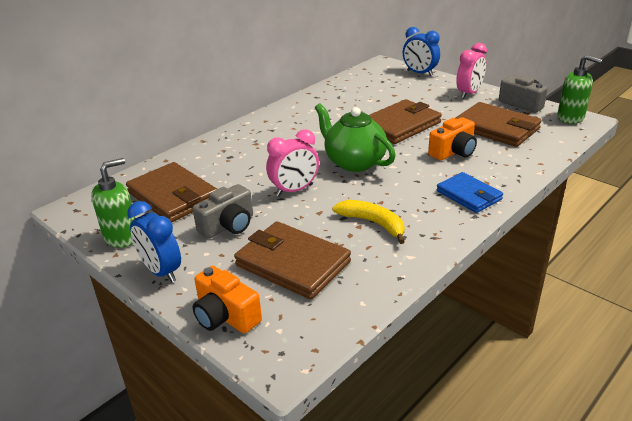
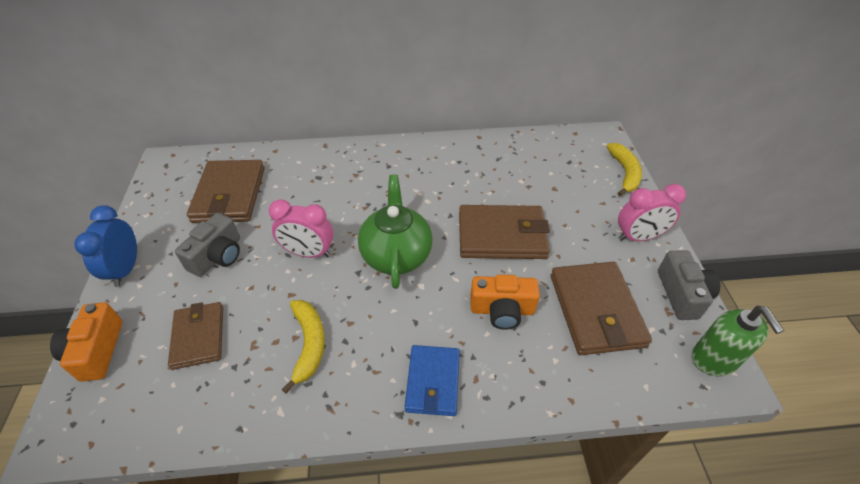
camera: 40 degrees right, 15 degrees up
(122, 237) = (152, 214): green soap dispenser -> none
(228, 226) = (218, 256): grey camera -> grey camera turned 60 degrees counterclockwise
(292, 263) = (198, 336): brown wallet -> brown wallet, size x0.64
(419, 73) = (624, 173): blue clock -> yellow banana

